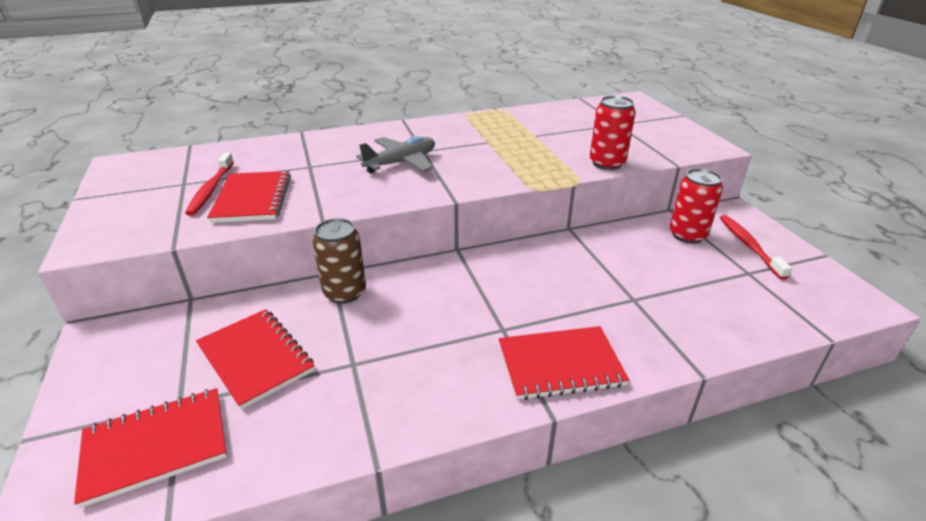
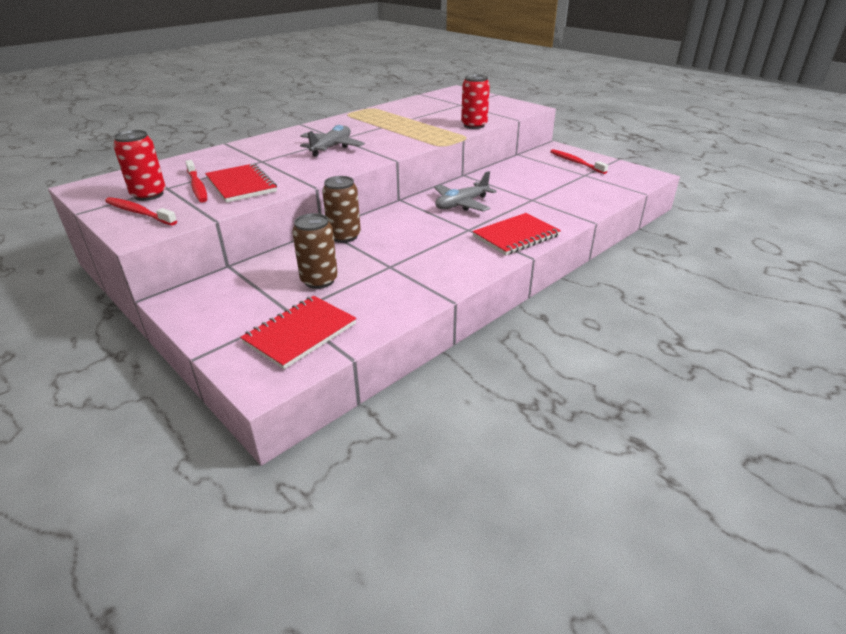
camera: 25 degrees left, 0 degrees up
(121, 214) = (139, 213): none -> red toothbrush
(255, 359) = (319, 280): red notebook -> brown can
(528, 280) = (462, 204): none -> grey plane
(687, 235) = (537, 164): red can -> red can (149, 195)

